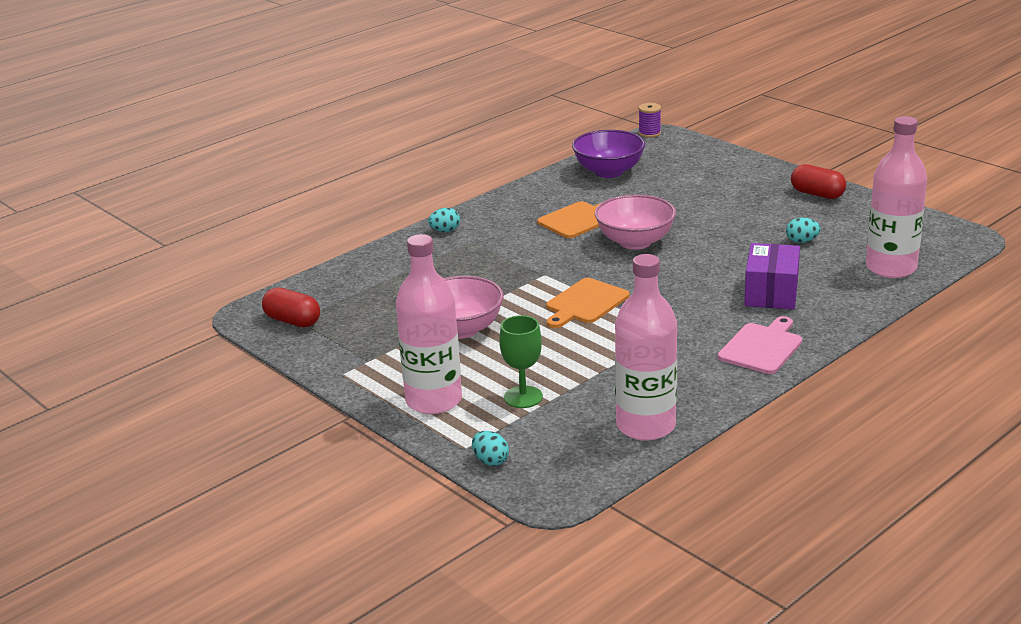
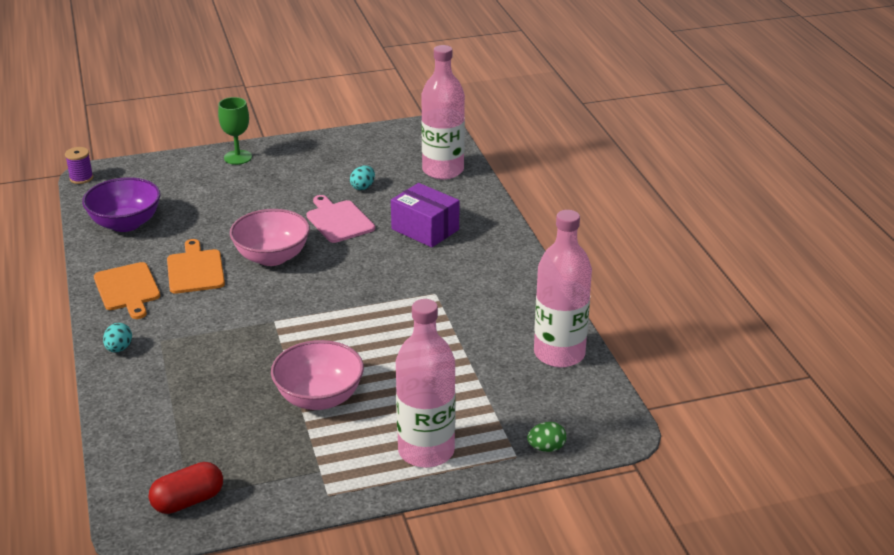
camera: 65 degrees left, 5 degrees up
(490, 461) = (546, 448): turquoise egg -> green egg
(523, 397) = (465, 399): green goblet -> green goblet (238, 157)
(585, 303) = (347, 317): orange cutting board -> orange cutting board (128, 289)
(762, 347) = (497, 263): pink cutting board -> pink cutting board (338, 220)
(817, 194) = (298, 152): red capsule -> none

